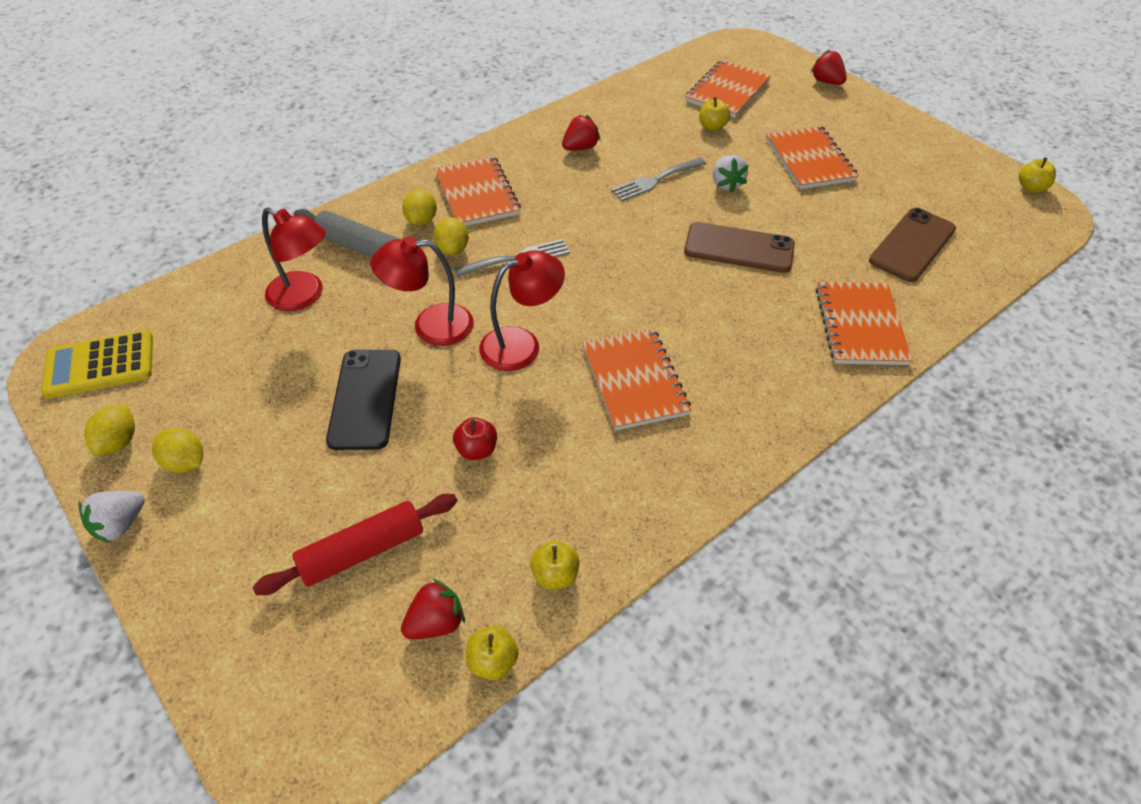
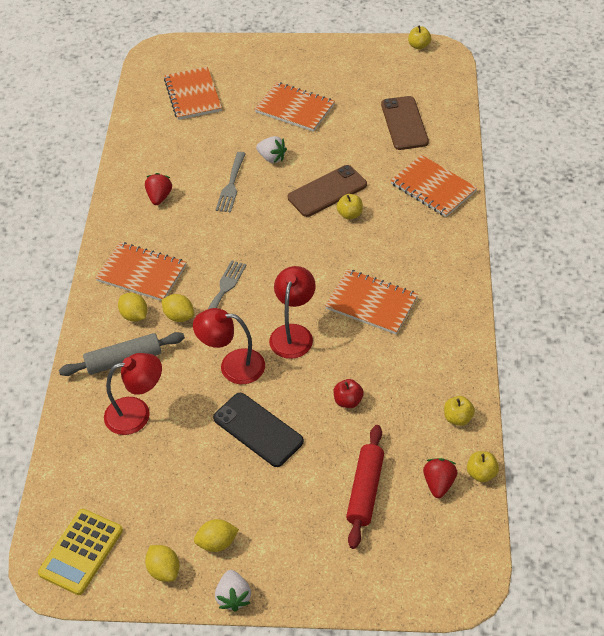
camera: 45 degrees left, 0 degrees up
(430, 326) = (233, 366): red lamp -> red lamp turned 60 degrees clockwise
(712, 127) = (216, 126): yellow apple -> yellow apple (350, 214)
(826, 82) = (240, 48): red strawberry -> none

